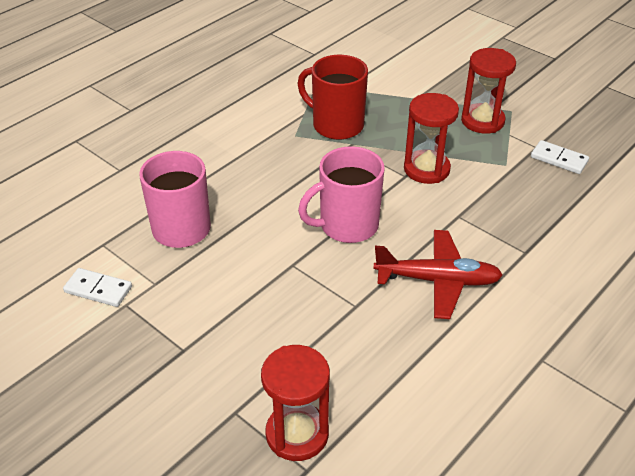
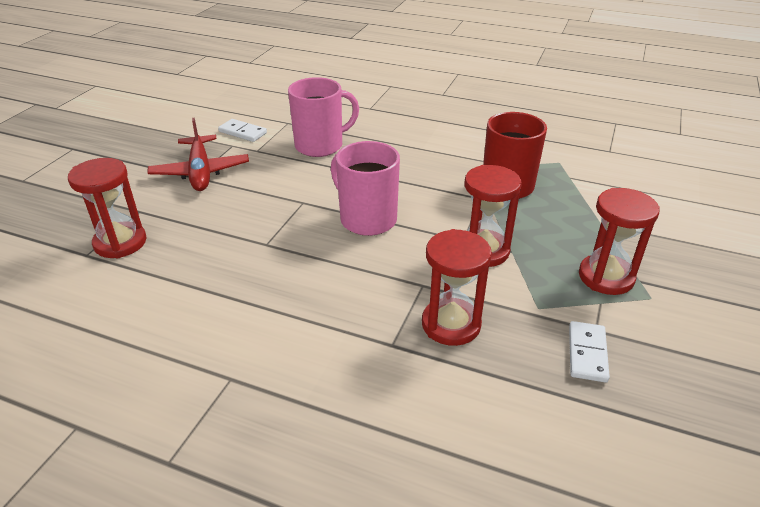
camera: 70 degrees right, 5 degrees down
(98, 289) = (243, 132): white domino -> white domino turned 60 degrees counterclockwise
(438, 281) = (318, 286): red plane -> red plane (200, 172)
(511, 214) = (451, 324): none -> red hourglass

